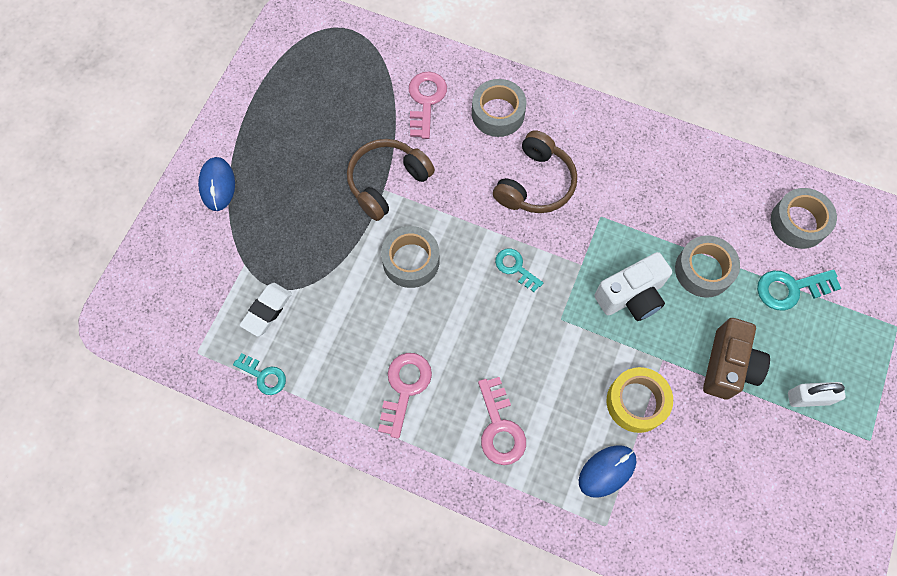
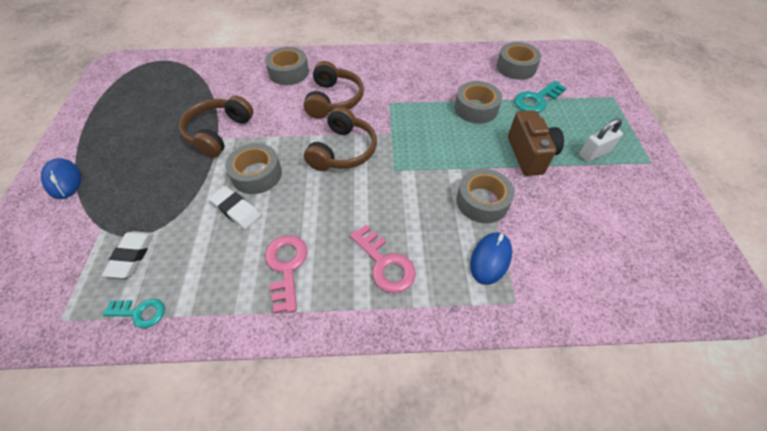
camera: 25 degrees left, 15 degrees down
(377, 298) = (236, 210): none -> white eraser
(426, 101) = (232, 80): pink key -> none
(515, 268) = (343, 151): turquoise key -> brown headphones
(631, 296) = (437, 139): white camera -> none
(636, 402) = (482, 201): yellow tape -> grey tape

